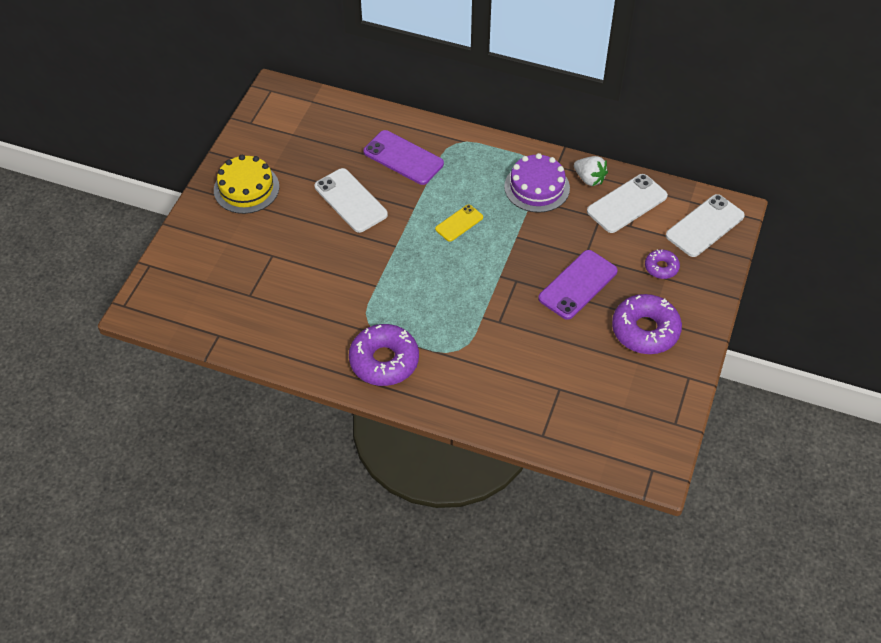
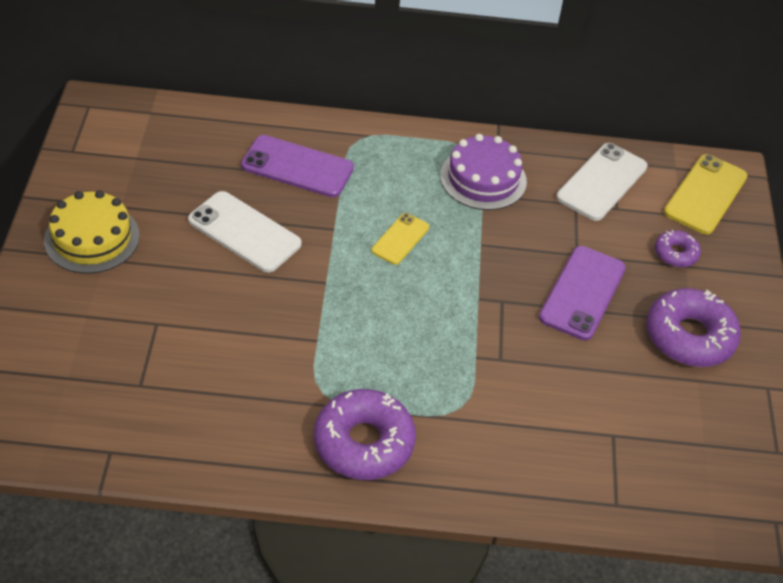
camera: 20 degrees left, 5 degrees down
(589, 179) = (544, 159): white strawberry -> none
(705, 226) = (705, 194): white phone -> yellow phone

